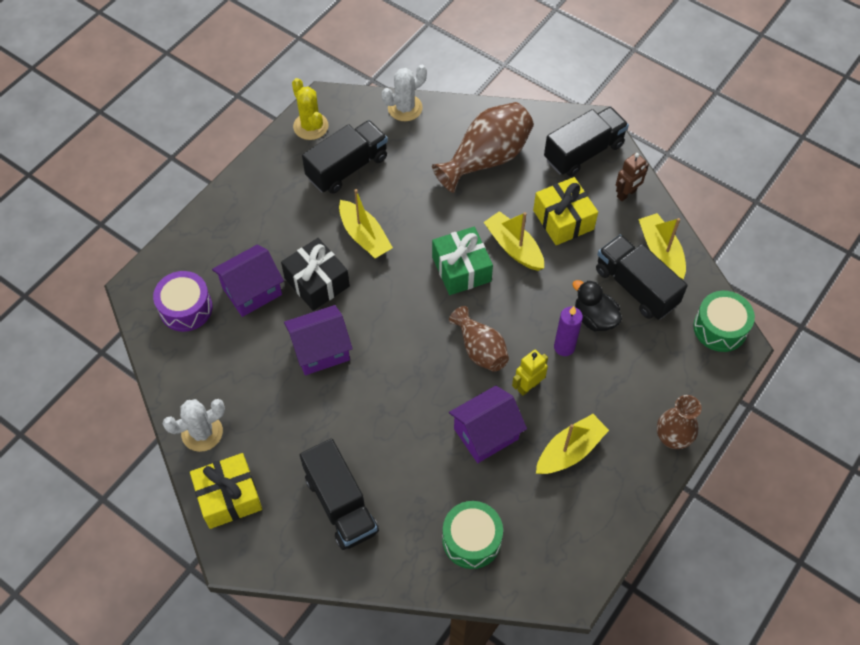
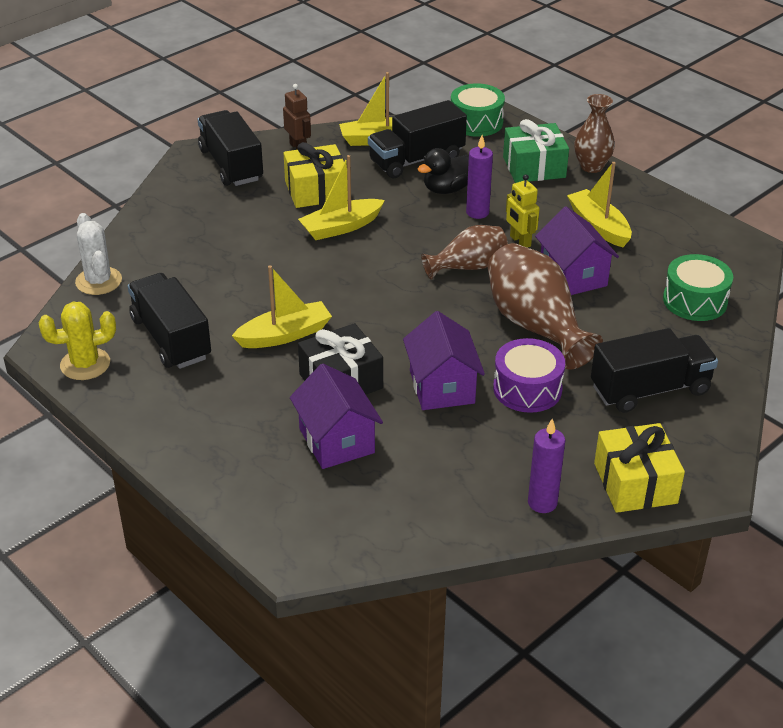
camera: 80 degrees left, 20 degrees down
(186, 308) = (345, 508): purple drum -> purple drum (527, 389)
(202, 433) = (542, 503): white cactus -> purple candle
(461, 269) = (358, 266): green gift -> green gift (534, 167)
(486, 159) = (209, 230): brown vase -> brown vase (535, 326)

